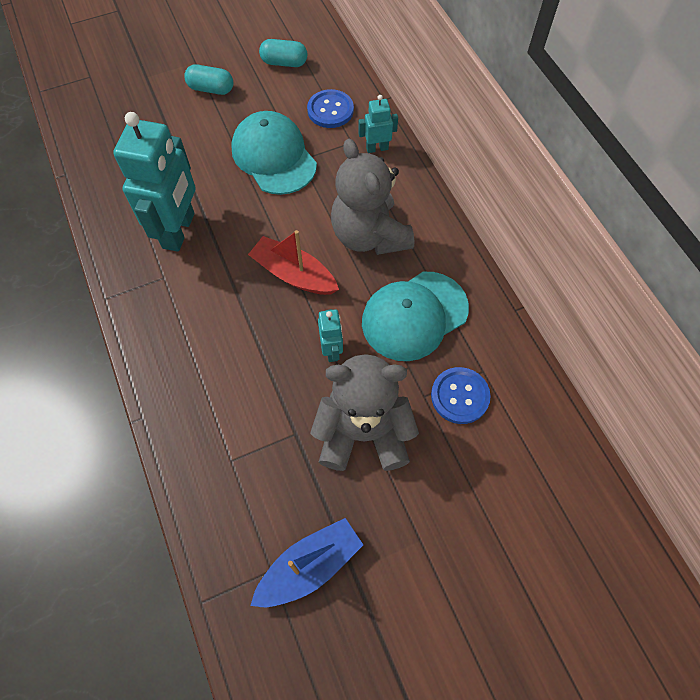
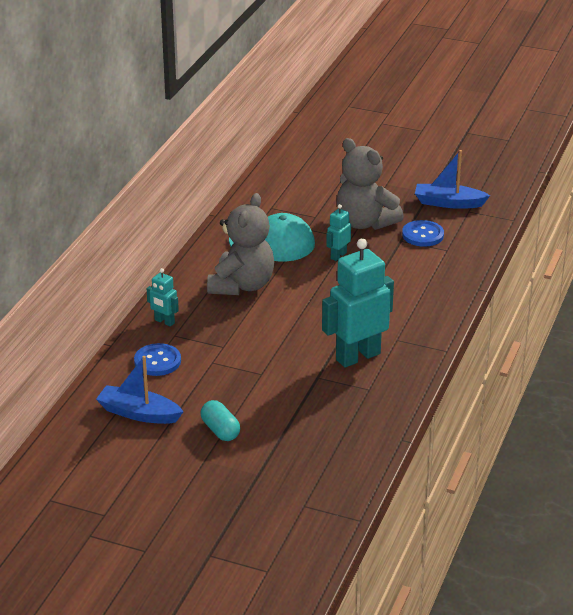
camera: 135 degrees left, 30 degrees down
(274, 156) = (238, 359): turquoise cap -> none
(284, 63) = (139, 413): turquoise capsule -> blue boat
(294, 274) = (314, 295): red boat -> none
(460, 396) = (297, 207): blue button -> blue button (422, 235)

